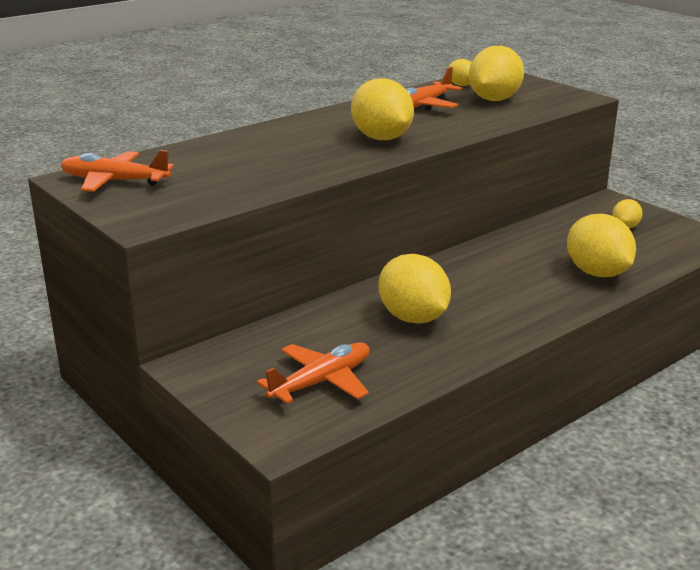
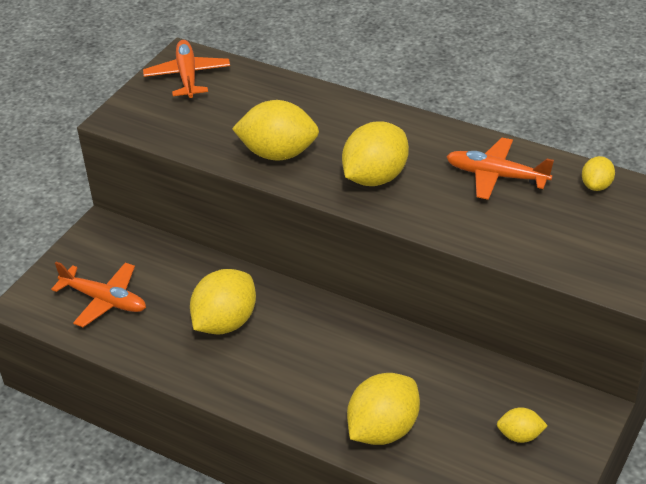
camera: 70 degrees right, 15 degrees up
(494, 99) = (560, 222): yellow lemon -> yellow lemon (278, 153)

